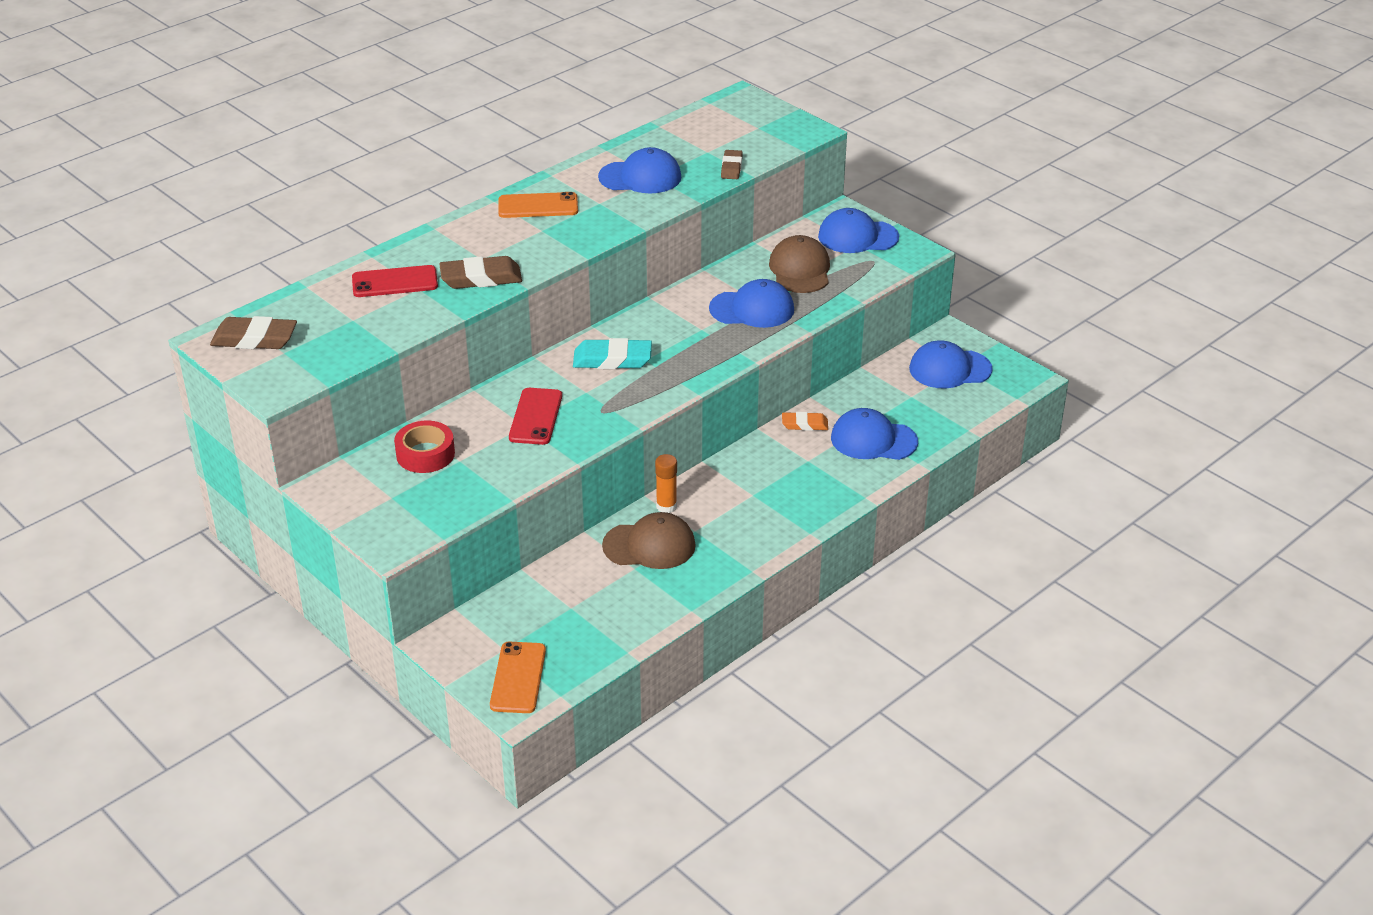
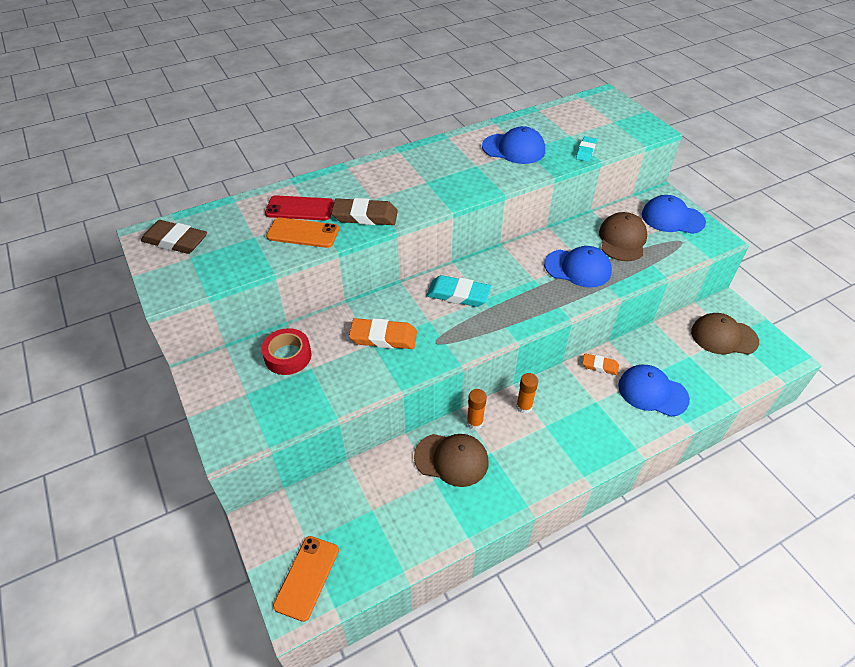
camera: 15 degrees right, 10 degrees up
(535, 417) = (383, 337): red phone -> orange eraser
(538, 206) = (430, 161): orange phone -> orange phone (303, 233)
(722, 481) = (524, 407): none -> orange glue stick
(731, 168) = (585, 151): brown eraser -> turquoise eraser
(950, 369) = (724, 336): blue cap -> brown cap

